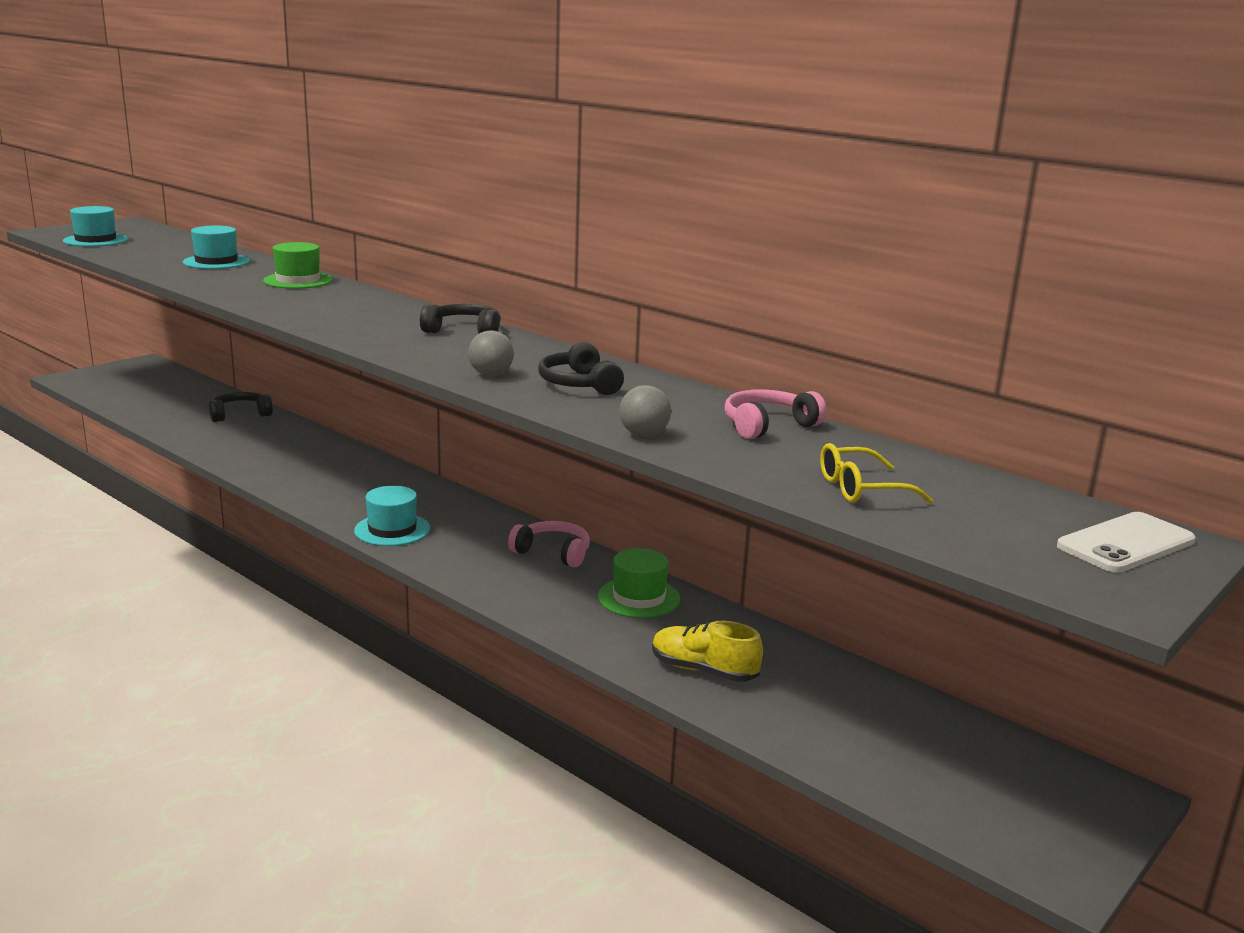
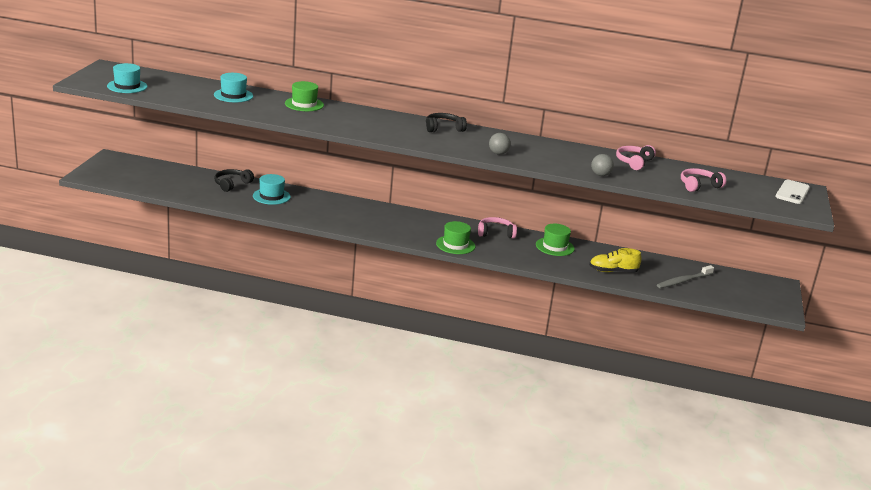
camera: 30 degrees left, 5 degrees up
(392, 530) = (412, 236): turquoise hat -> turquoise hat (271, 196)
(447, 558) = (455, 245): none -> green hat
(579, 384) = (539, 152): black headphones -> none
(852, 728) = (683, 281): none -> grey toothbrush
(862, 489) = (699, 185): yellow glasses -> pink headphones

